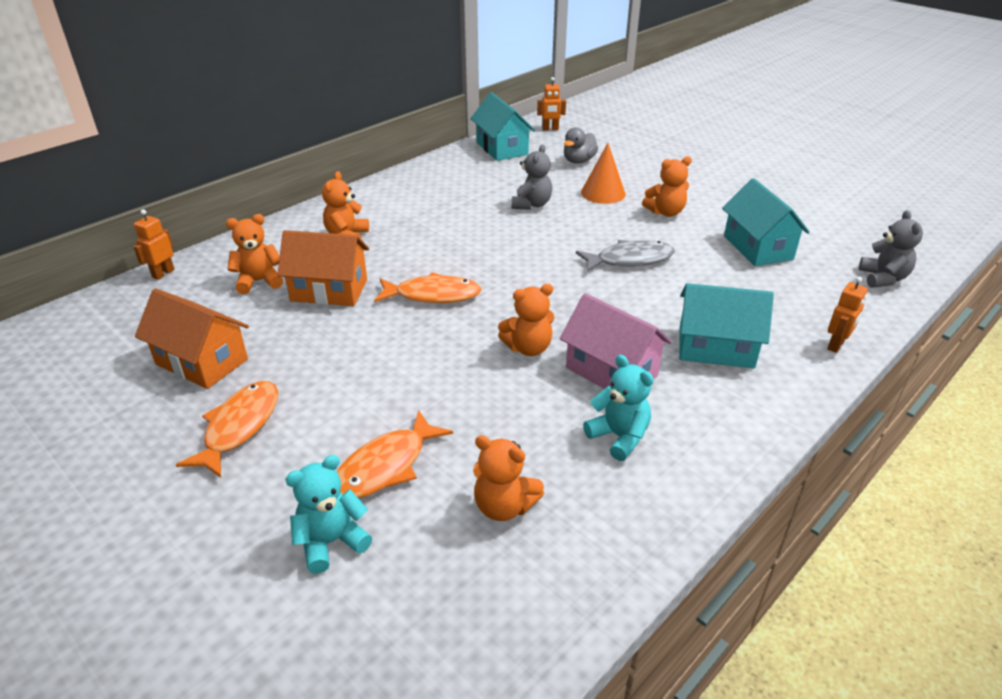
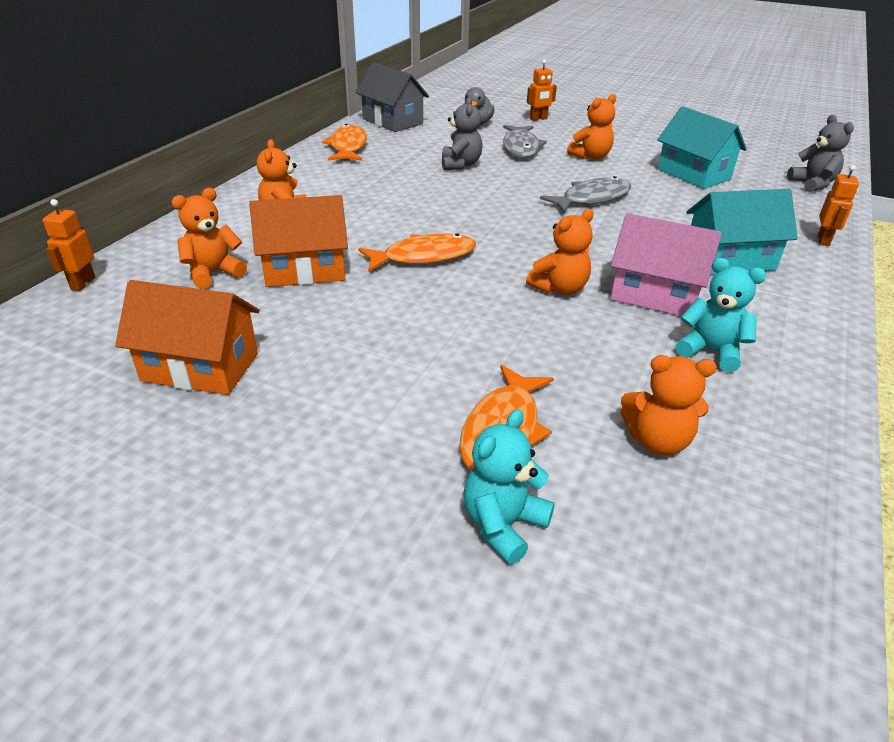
camera: 20 degrees left, 0 degrees up
(239, 427) = (299, 427): orange fish -> orange fish (348, 147)
(502, 148) = (392, 121): turquoise house -> grey house
(550, 129) = (427, 101): orange robot -> orange robot (538, 119)
(603, 193) = (521, 147): orange cone -> grey fish

